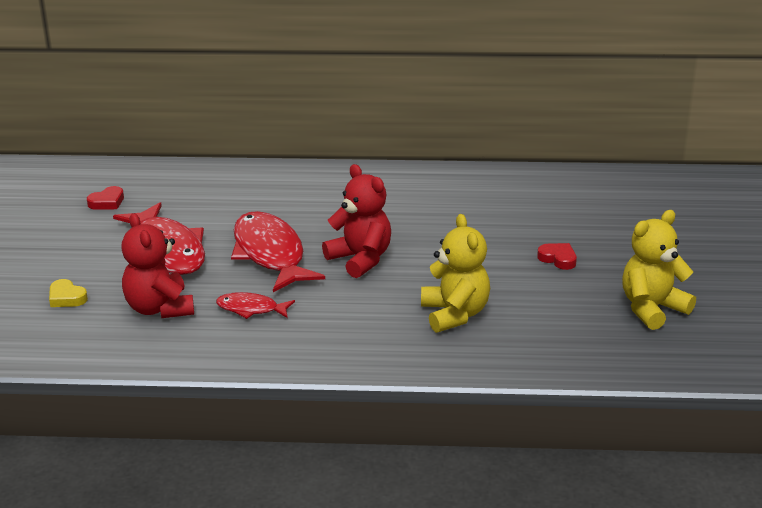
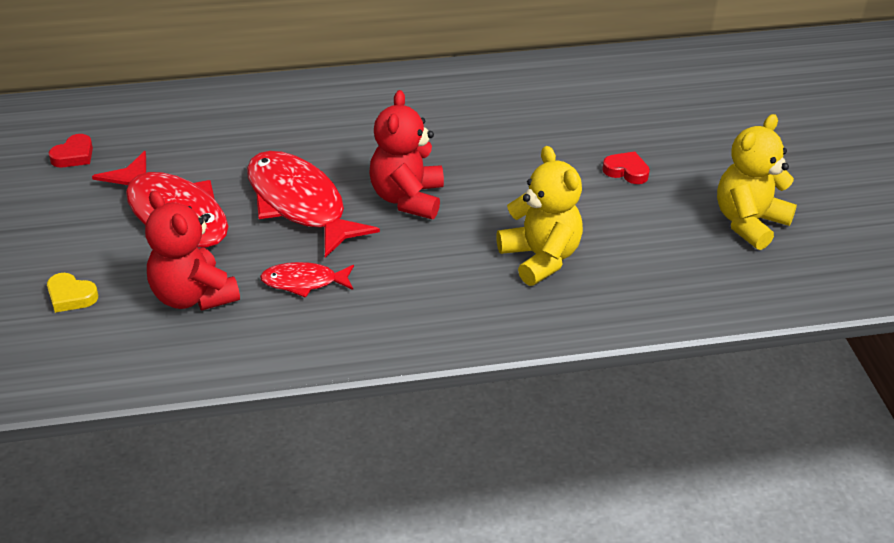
camera: 15 degrees left, 10 degrees up
(360, 259) = (407, 198): red teddy bear -> red teddy bear turned 120 degrees counterclockwise

